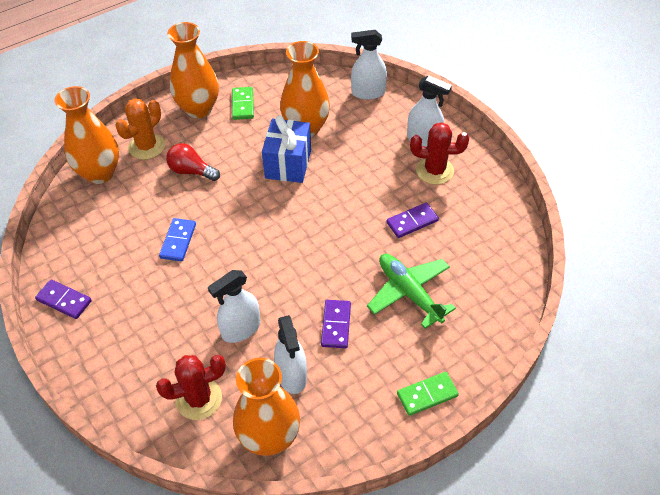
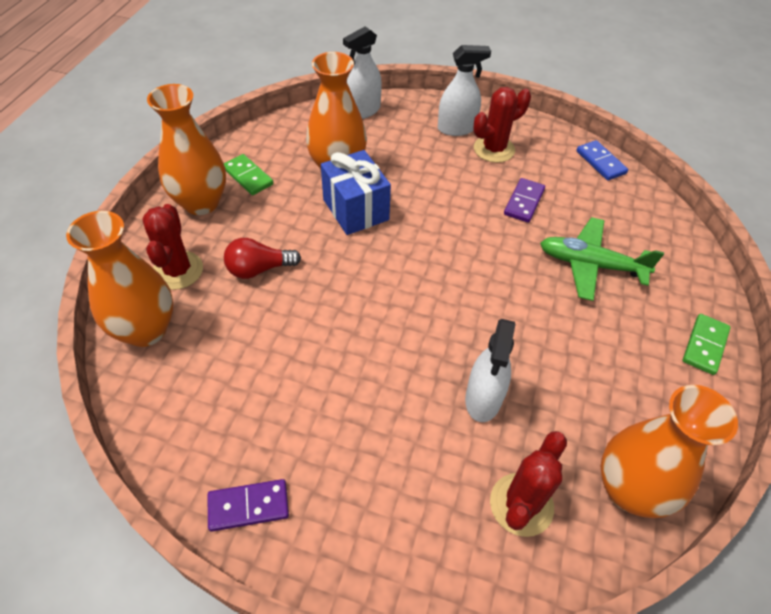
camera: 40 degrees left, 0 degrees up
(146, 146) = (178, 270): orange cactus -> red cactus
(178, 241) = (320, 350): blue domino -> blue domino (601, 162)
(292, 375) = (580, 410): white spray bottle -> none
(336, 325) = (564, 334): purple domino -> none

